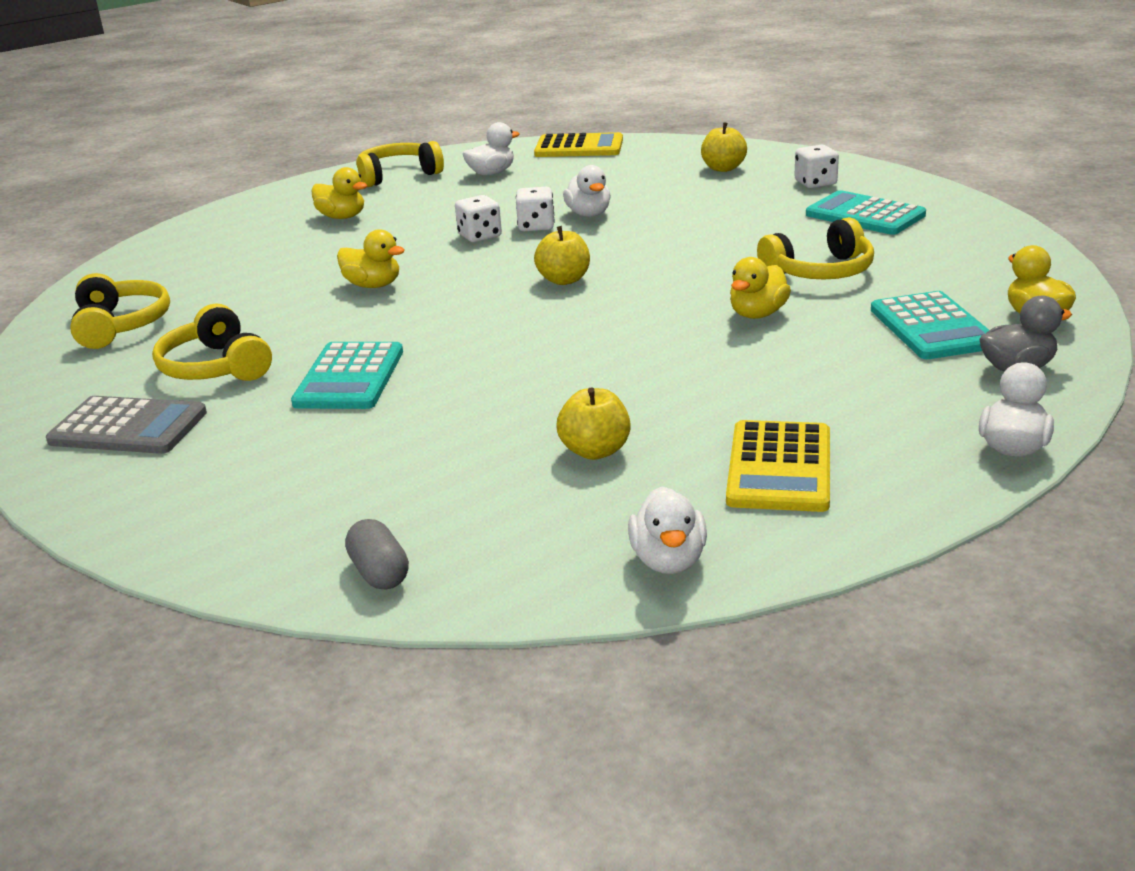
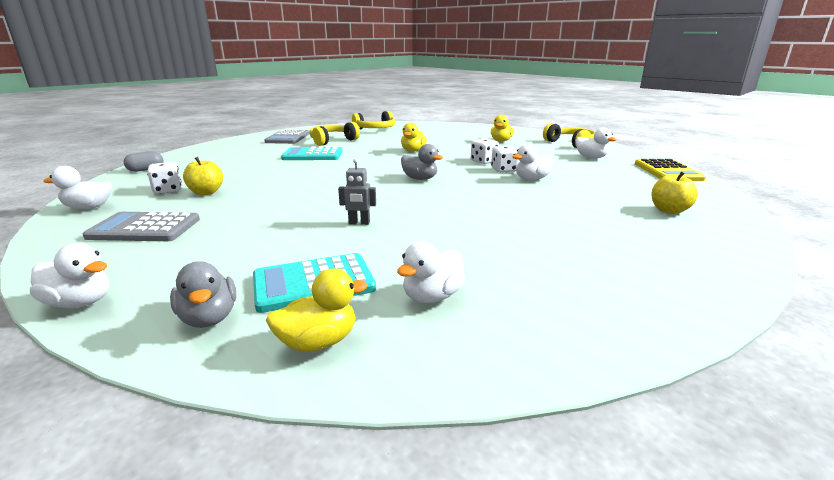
camera: 80 degrees right, 5 degrees down
(564, 280) = (420, 179): yellow apple -> grey duck
(758, 314) = (359, 223): yellow duck -> grey robot
(779, 467) = (145, 228): yellow calculator -> grey calculator
(815, 183) = (666, 244): white dice -> white dice (168, 190)
(820, 271) = (438, 243): yellow headphones -> none
(865, 215) = (589, 264): turquoise calculator -> none
(944, 276) = (432, 296): none -> white duck

